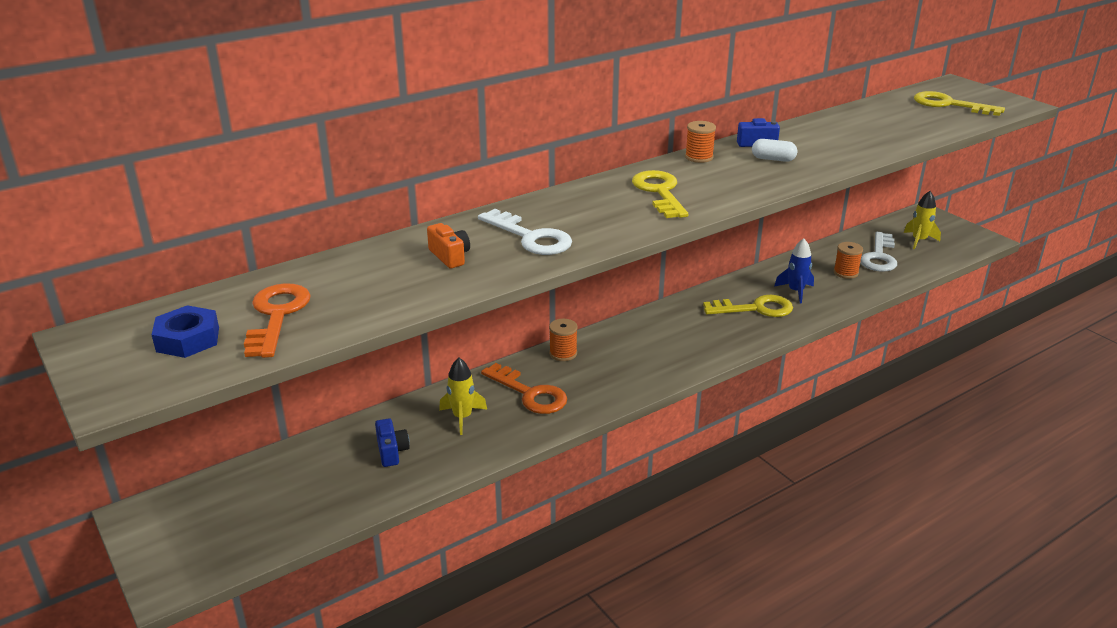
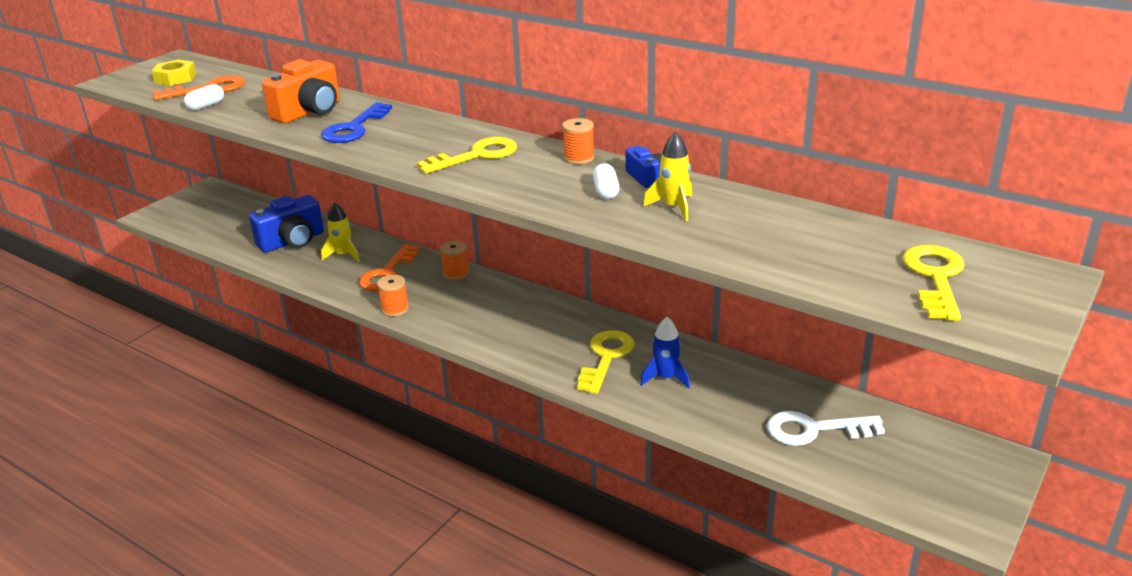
camera: 70 degrees right, 0 degrees up
(188, 339) = (175, 78): blue nut -> yellow nut
(345, 320) = (206, 106): none -> white capsule
(392, 451) = (292, 241): blue camera -> blue camera, size x1.89
(450, 256) = (309, 112): orange camera -> orange camera, size x1.89
(531, 237) = (354, 128): white key -> blue key
(755, 308) = (606, 357): yellow key -> yellow key turned 135 degrees counterclockwise
(845, 273) = (743, 408): orange spool -> orange spool (395, 309)
(919, 240) = (900, 461): yellow rocket -> yellow rocket (673, 207)

